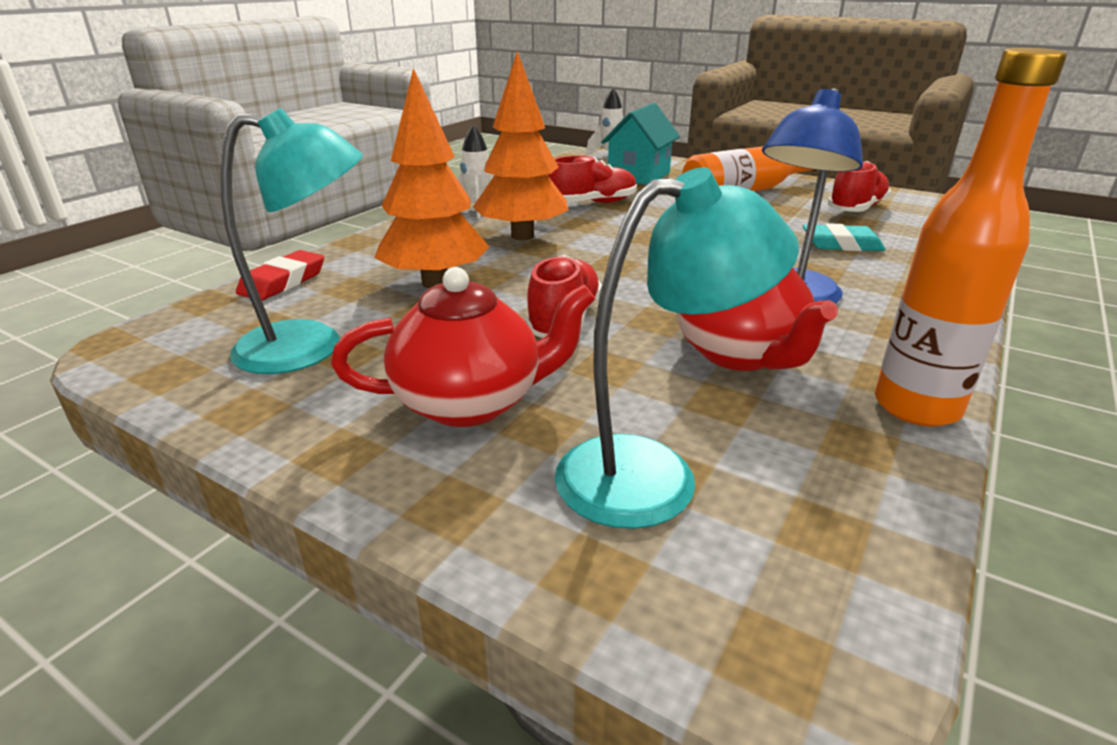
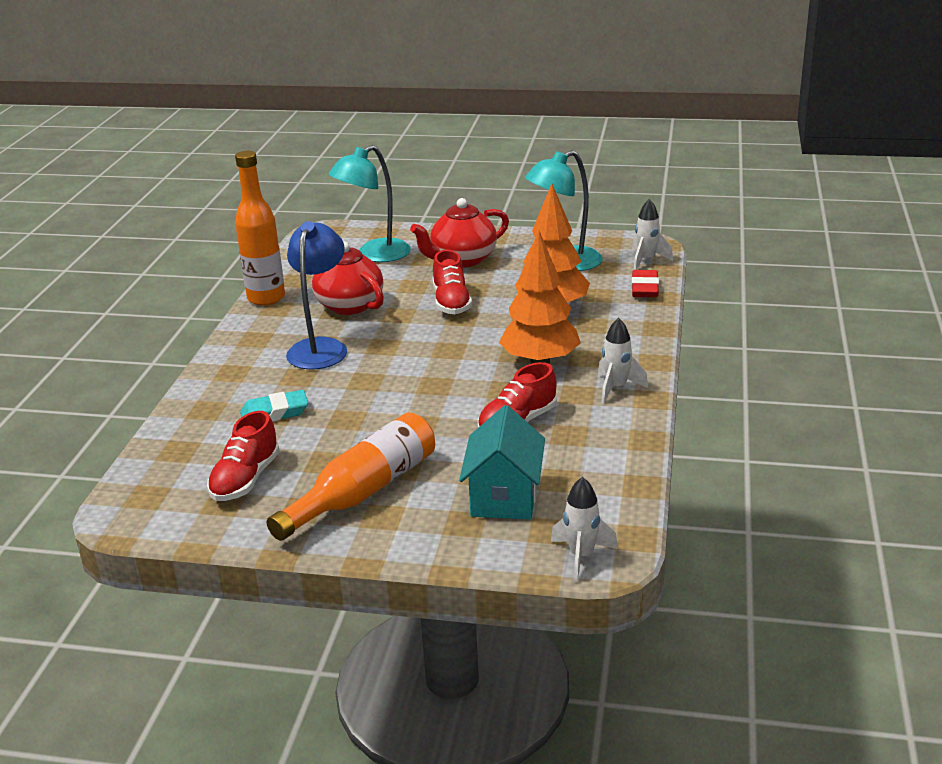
camera: 160 degrees right, 0 degrees up
(195, 320) = (646, 260): none -> white rocket

